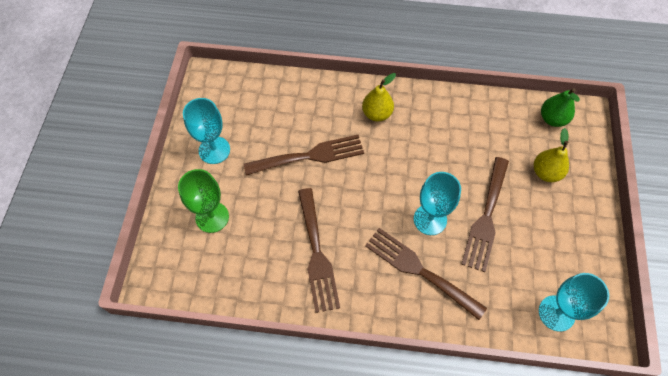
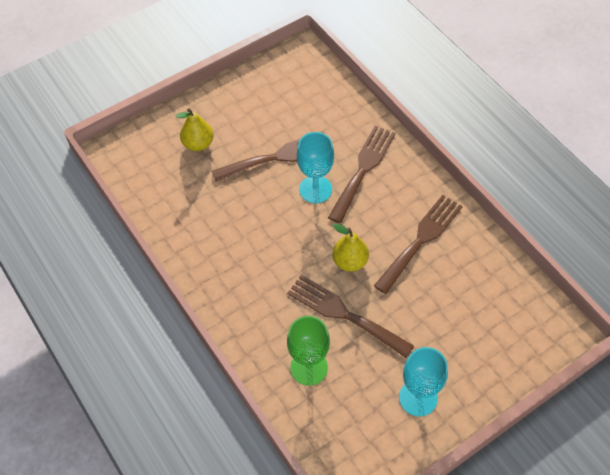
camera: 130 degrees left, 5 degrees down
(212, 217) = (474, 339): green goblet -> green goblet (309, 367)
(377, 114) = (249, 296): yellow pear -> yellow pear (350, 261)
(419, 270) = (363, 169): brown fork -> brown fork turned 150 degrees counterclockwise
(552, 119) = (136, 168): green pear -> none
(556, 313) = (312, 80): turquoise goblet -> none

